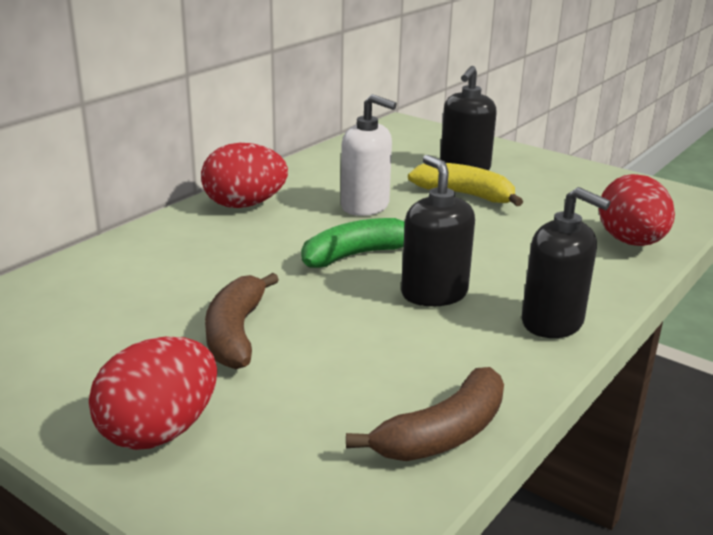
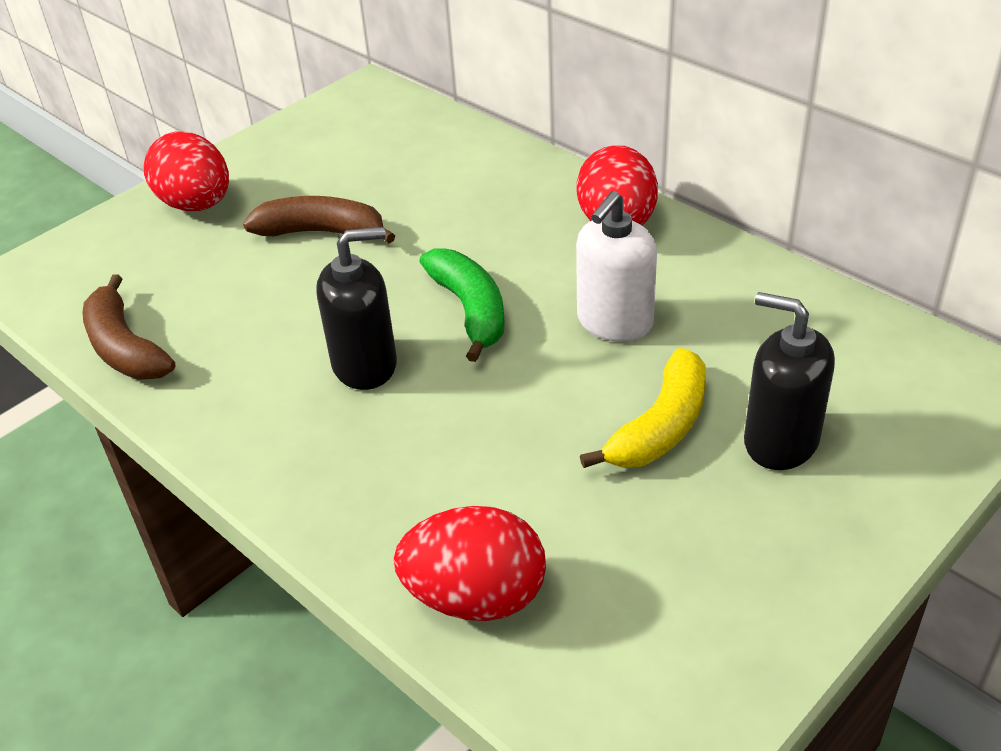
camera: 100 degrees right, 15 degrees up
(552, 322) = (275, 455): black soap dispenser -> none

